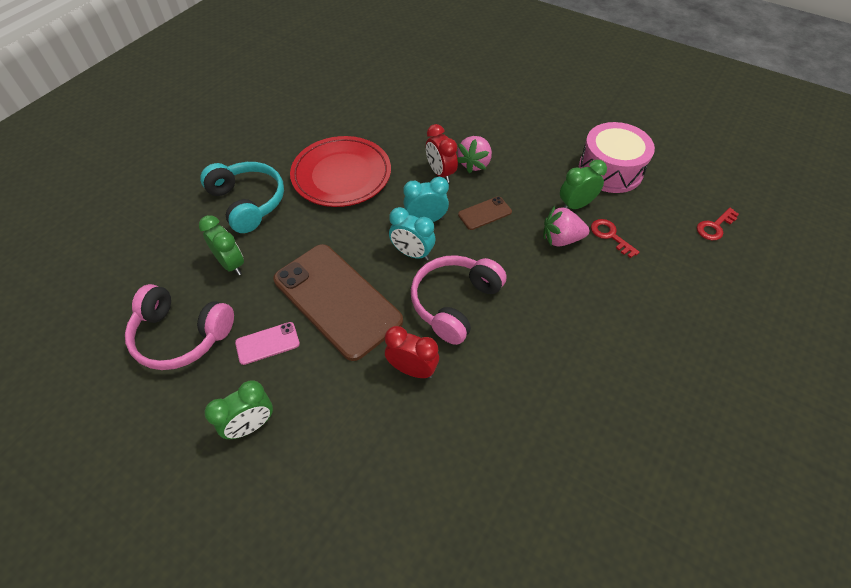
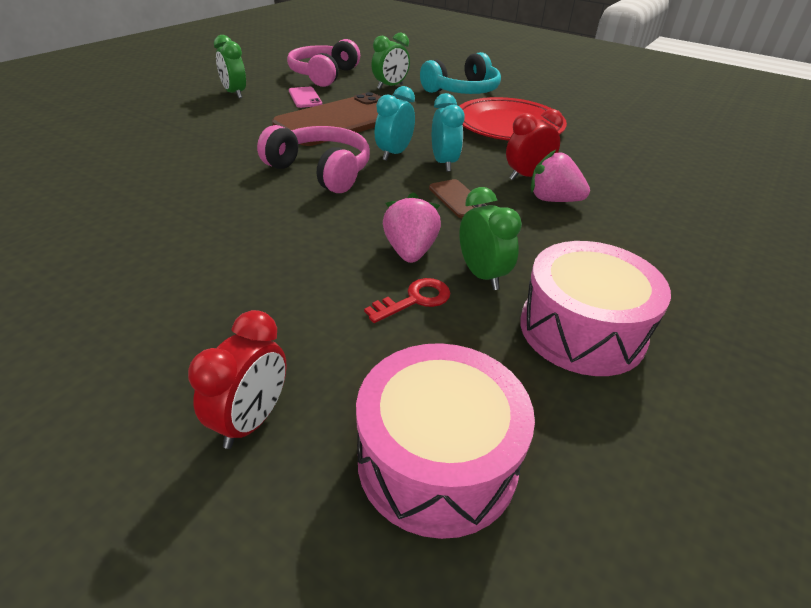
camera: 90 degrees right, 15 degrees down
(412, 369) = (250, 147): red clock -> red clock (251, 420)
(714, 227) = (437, 460): red key -> pink drum

